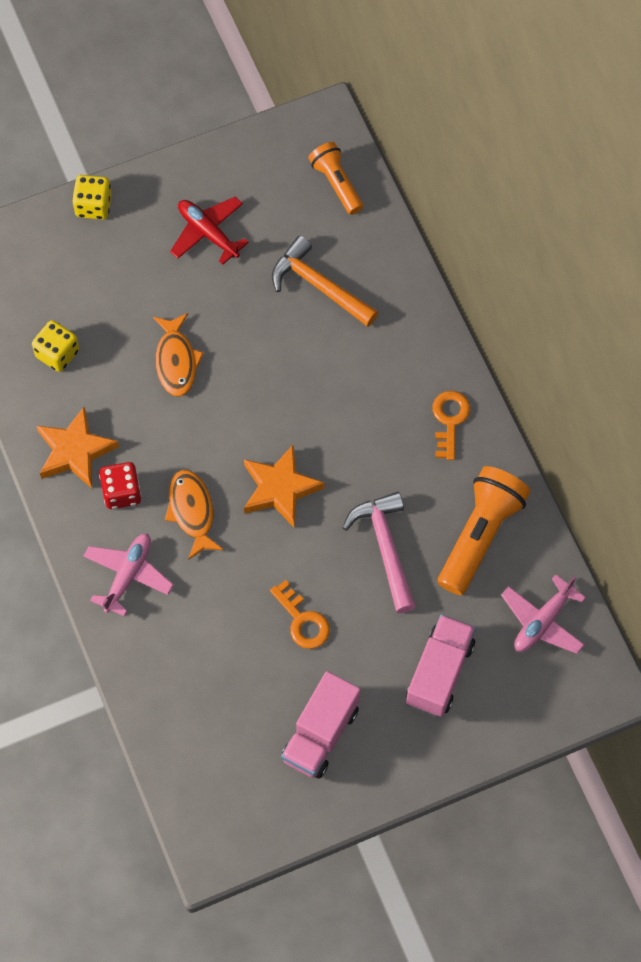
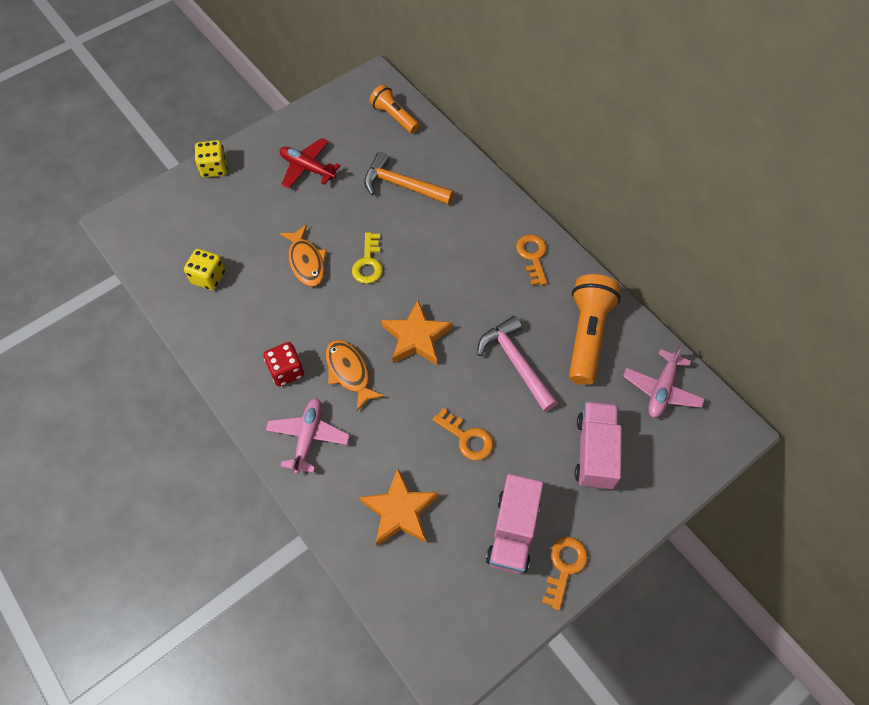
camera: 15 degrees left, 5 degrees down
(75, 451) = (239, 348): orange star -> orange star (399, 511)
(249, 381) = (368, 263): none -> yellow key
(363, 784) = (564, 567): none -> orange key

